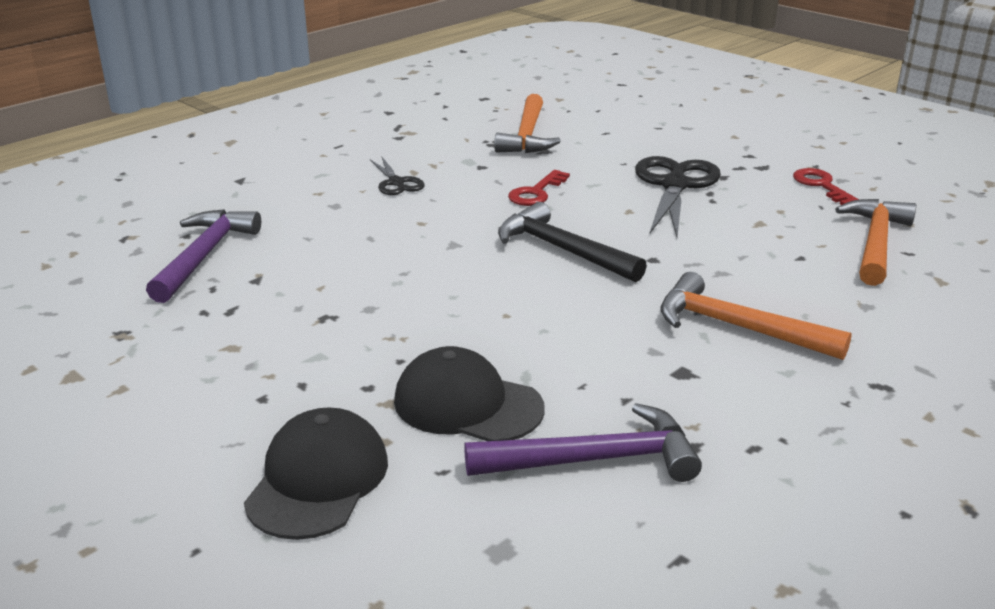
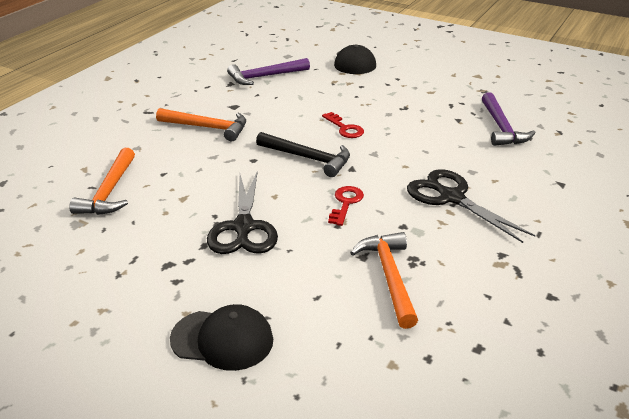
camera: 165 degrees right, 5 degrees up
(396, 182) = (451, 198): black scissors -> black scissors, size x1.87
(467, 404) = (318, 85): black cap -> black cap (222, 339)
(821, 186) = (123, 246): red key -> red key (345, 128)

